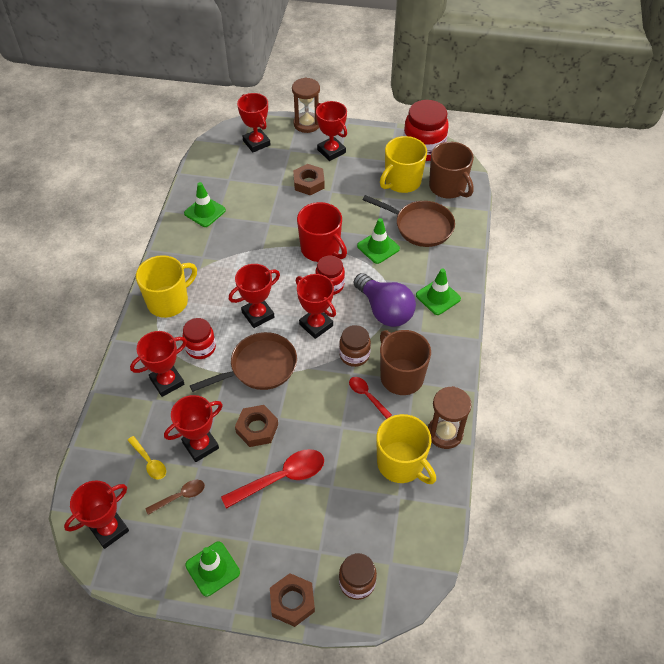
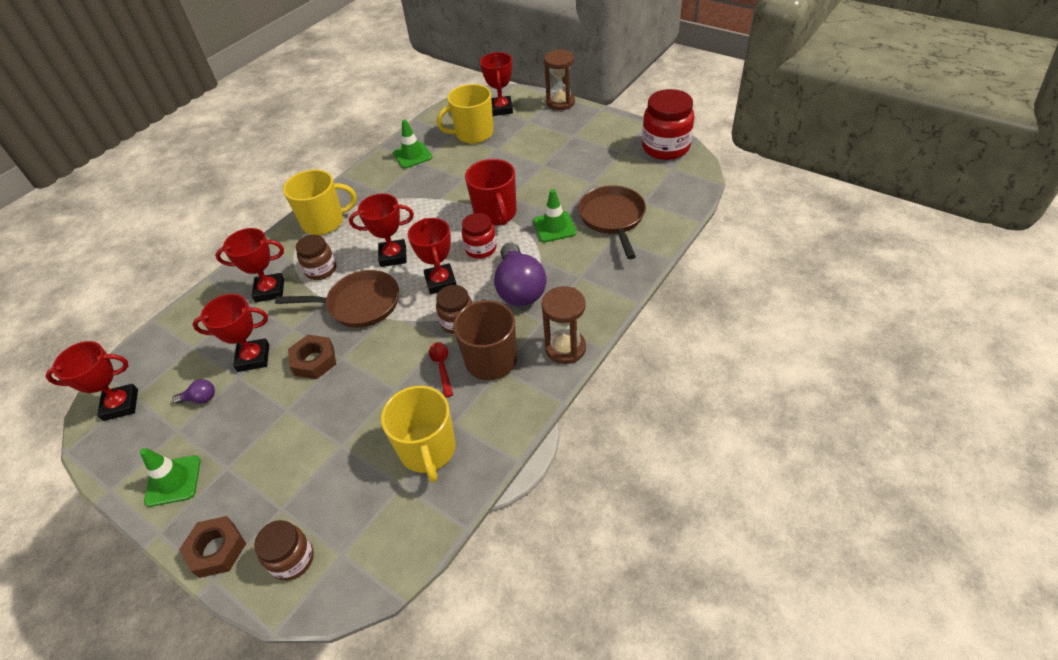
camera: 30 degrees right, 5 degrees down
(149, 462) = (200, 357): yellow spoon -> none
(180, 496) = (200, 399): brown spoon -> purple light bulb
(201, 348) = (321, 270): red jar -> brown jar
(281, 478) = (301, 417): red spoon -> none
(309, 183) = (526, 153): brown nut -> none
(331, 151) = (568, 130): red trophy -> none
(402, 182) = (621, 173): yellow mug -> yellow mug (473, 134)
(420, 226) = (612, 218): brown pan -> brown pan turned 150 degrees counterclockwise
(438, 297) = (585, 292): green traffic cone -> none
(445, 433) = (497, 435): brown hourglass -> brown hourglass (565, 348)
(448, 187) = (668, 189): brown mug -> none

